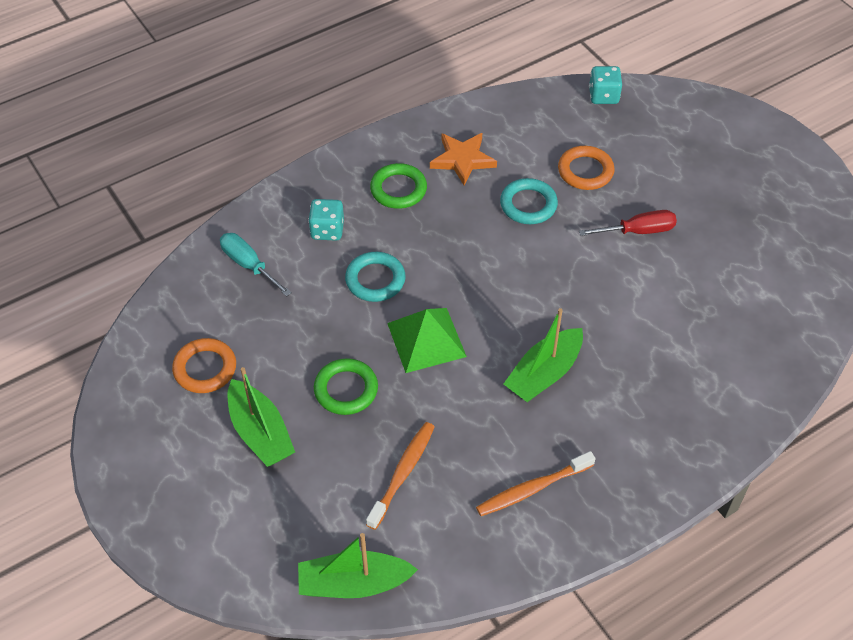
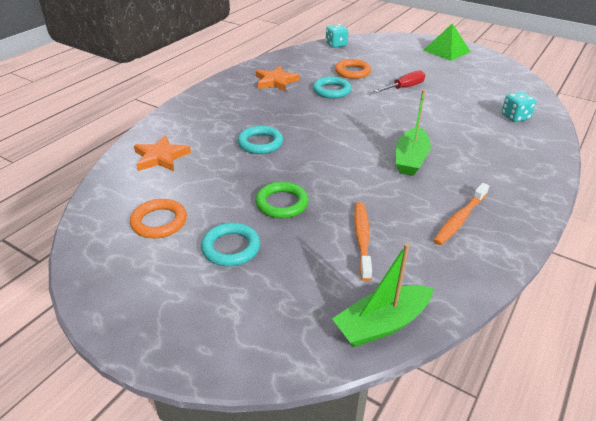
camera: 25 degrees left, 15 degrees down
(249, 265) = (161, 157): turquoise screwdriver -> orange star
(260, 432) = (231, 248): green boat -> turquoise ring
(327, 230) = (209, 128): turquoise dice -> turquoise dice (515, 117)
(398, 189) = (244, 101): green ring -> none
(426, 339) = (319, 163): green pyramid -> green pyramid (446, 51)

